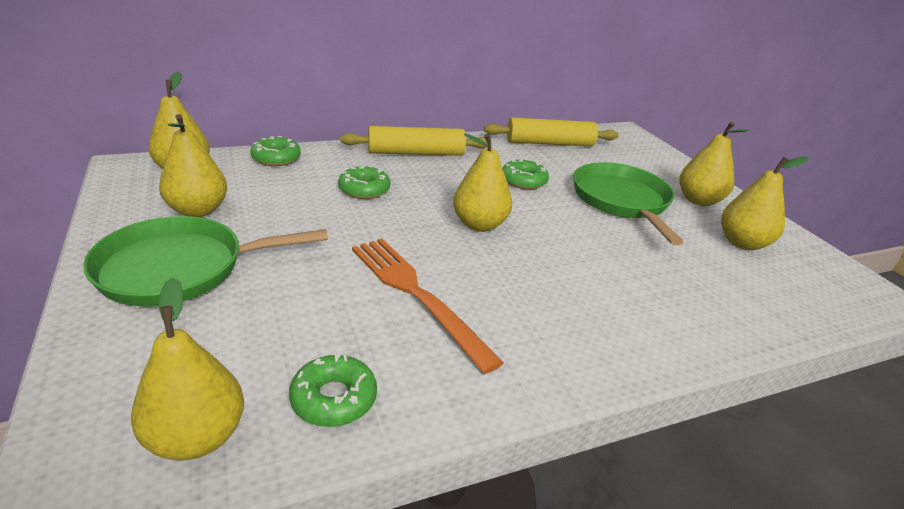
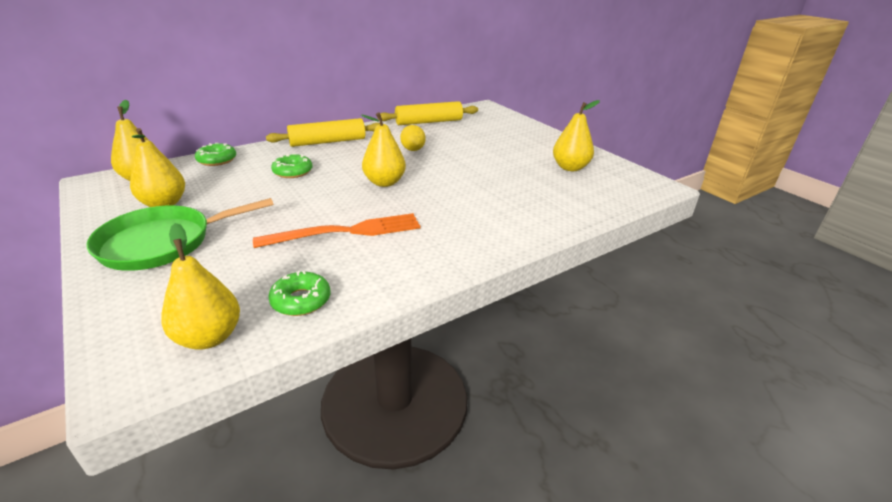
camera: 10 degrees left, 0 degrees up
(416, 294) = (346, 232): orange fork -> orange fork turned 120 degrees clockwise
(523, 181) = (413, 149): green donut -> yellow lemon
(621, 201) = (485, 153): green pan -> none
(698, 200) = (539, 145): yellow pear -> none

